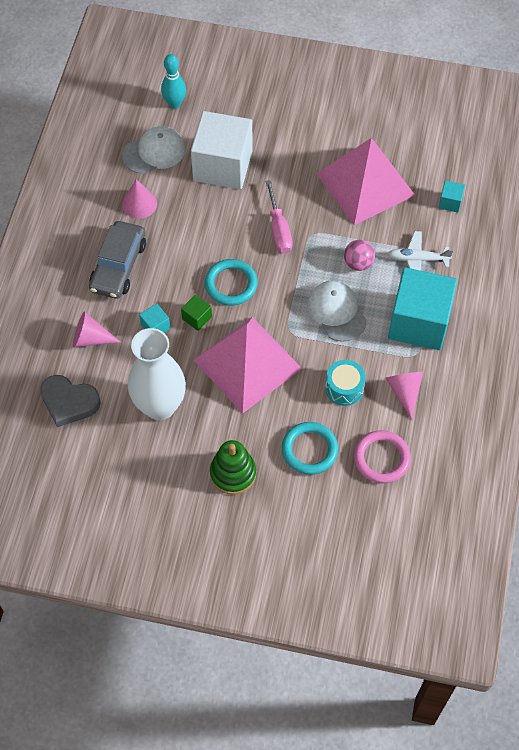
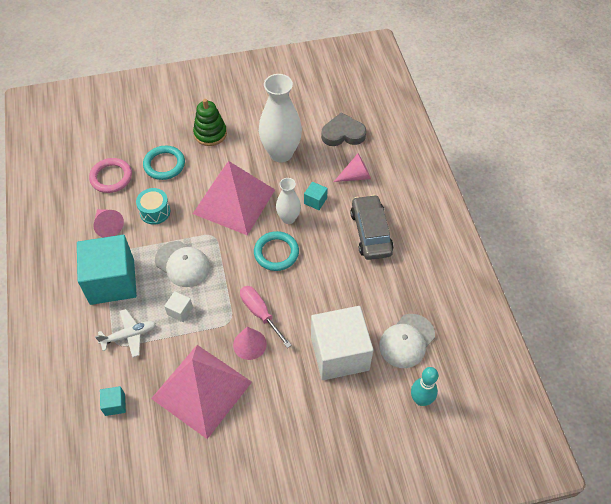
camera: 155 degrees right, 5 degrees down
(139, 204) = (388, 288): pink cone -> pink cone (249, 344)
(197, 318) = (288, 218): green cube -> white vase
(358, 263) = (180, 311): pink ball -> white cube

